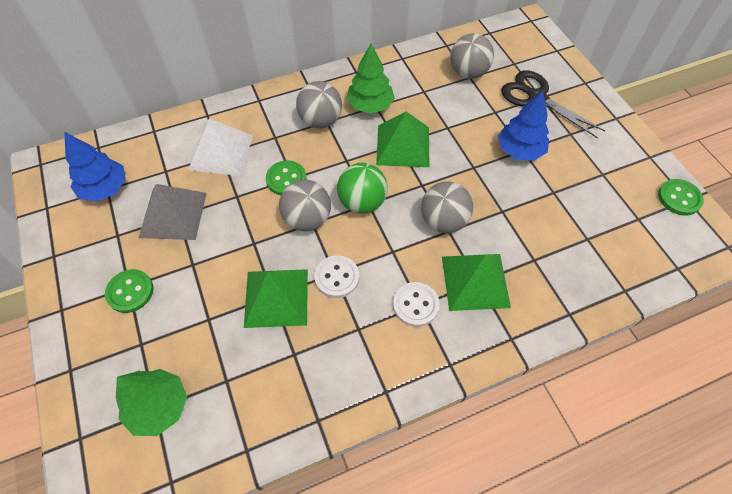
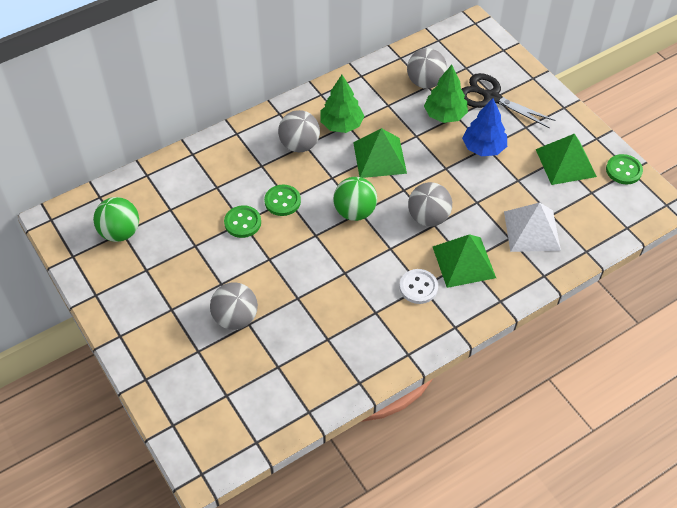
camera: 10 degrees left, 5 degrees down
(105, 188) = (120, 232): blue tree -> green ball
(130, 292) = (174, 313): green button -> green button (242, 222)
(159, 406) = (229, 393): green tree -> green tree (445, 115)
(173, 214) = (190, 245): grey pyramid -> none
(221, 152) = (216, 186): white pyramid -> white pyramid (531, 230)
(276, 297) = (301, 299): green pyramid -> green pyramid (565, 162)
(307, 219) = (310, 232): grey ball -> grey ball (235, 318)
(337, 277) = (348, 276): white button -> none

